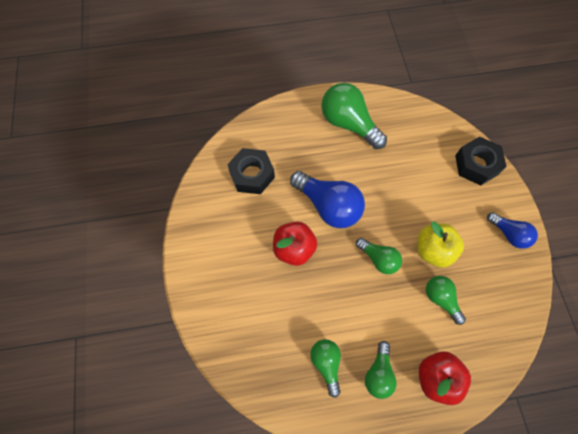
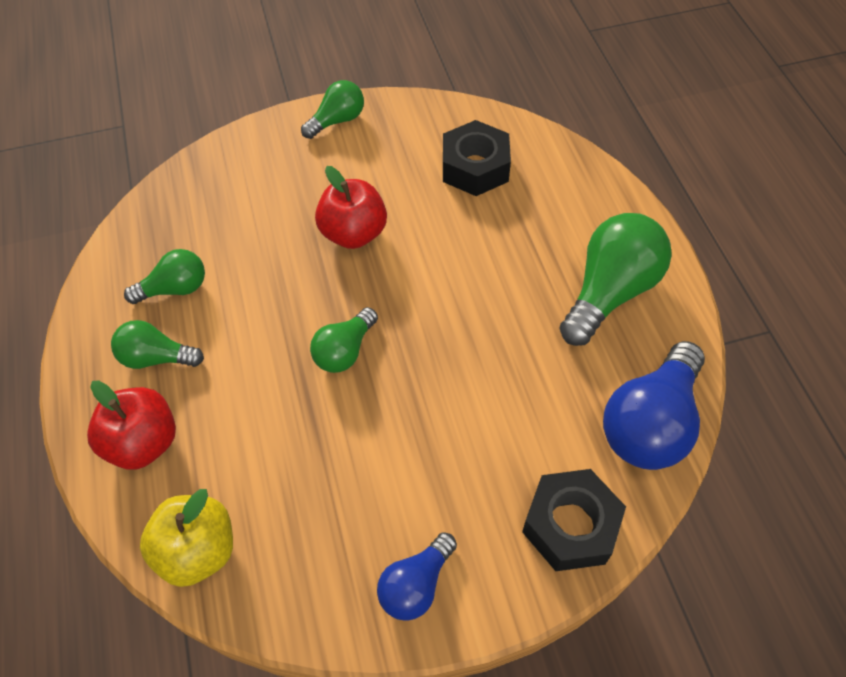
camera: 85 degrees right, 10 degrees down
(328, 206) = (435, 272): blue light bulb -> blue light bulb (650, 423)
(433, 250) = (368, 438): yellow apple -> yellow apple (198, 550)
(440, 299) = (276, 450): green light bulb -> green light bulb (337, 120)

